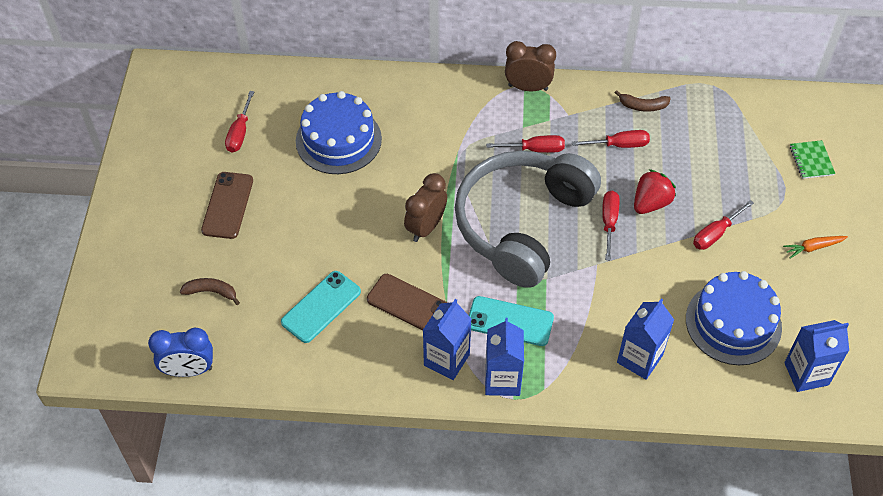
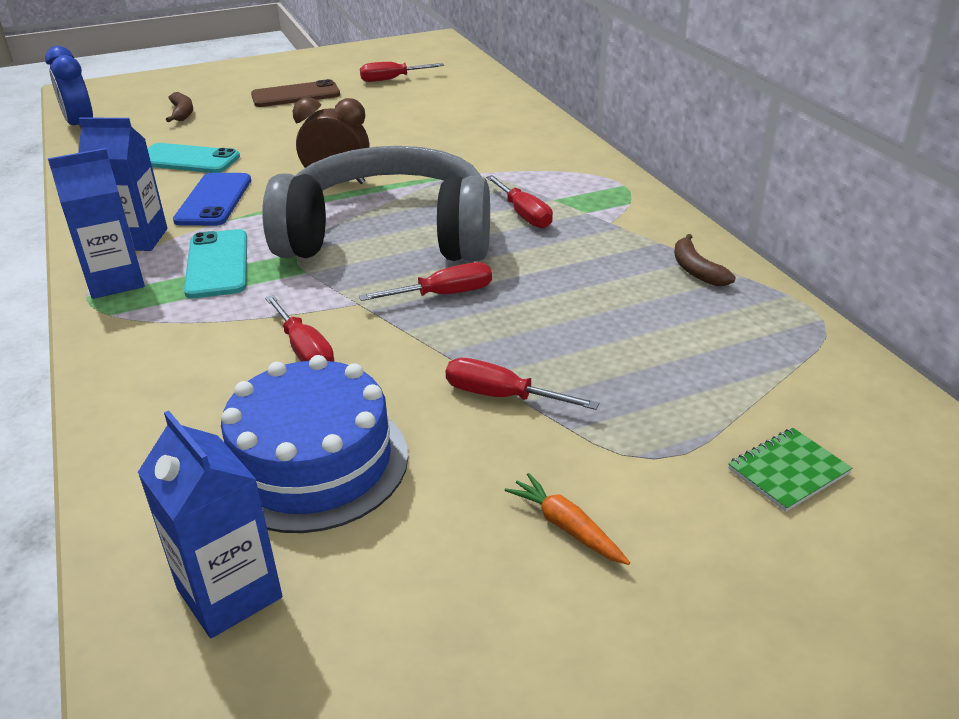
camera: 65 degrees right, 20 degrees down
(338, 140) = (425, 116): blue cake -> none
(409, 304) = (214, 200): brown phone -> blue phone
(528, 87) = (623, 187): brown clock -> none
(619, 145) = (598, 269): red screwdriver -> red screwdriver (304, 350)
(639, 359) = (192, 381): blue carton -> none
(650, 203) = (511, 320): red strawberry -> none

